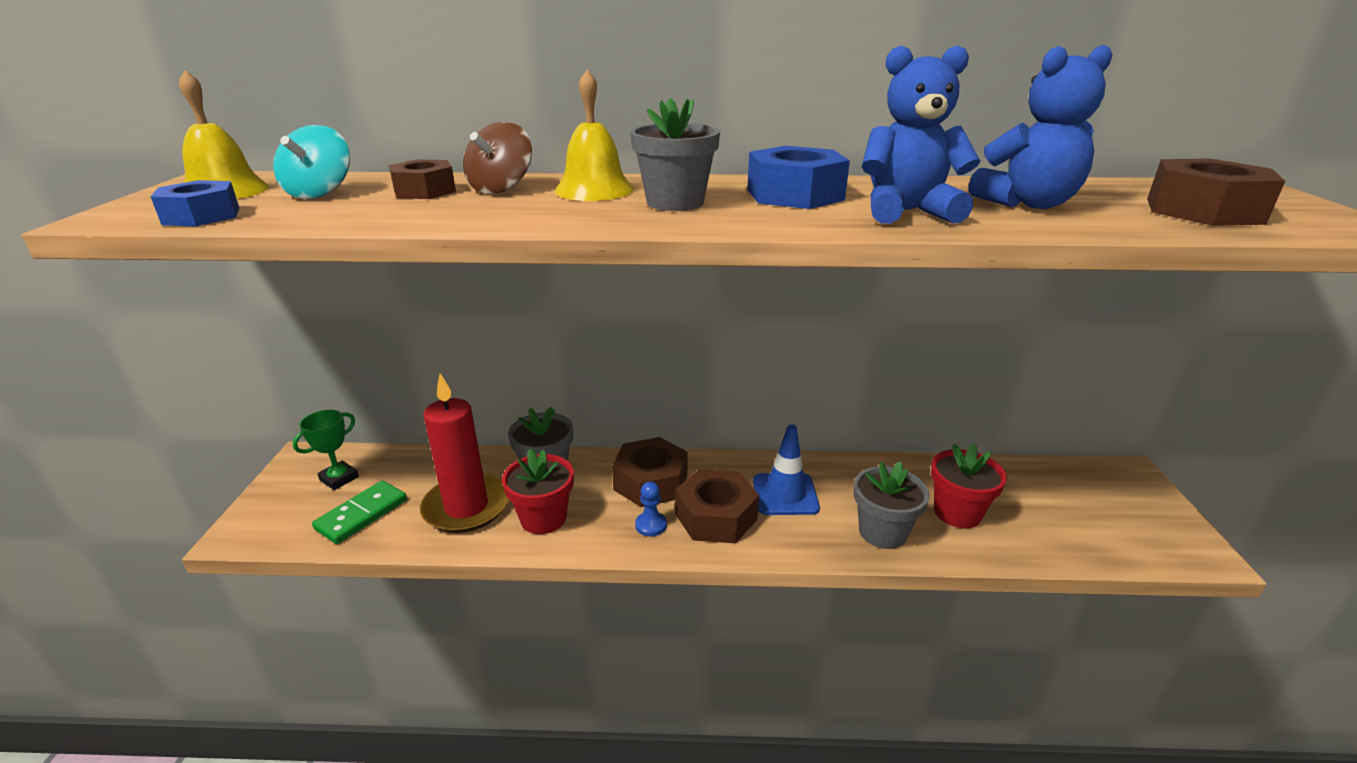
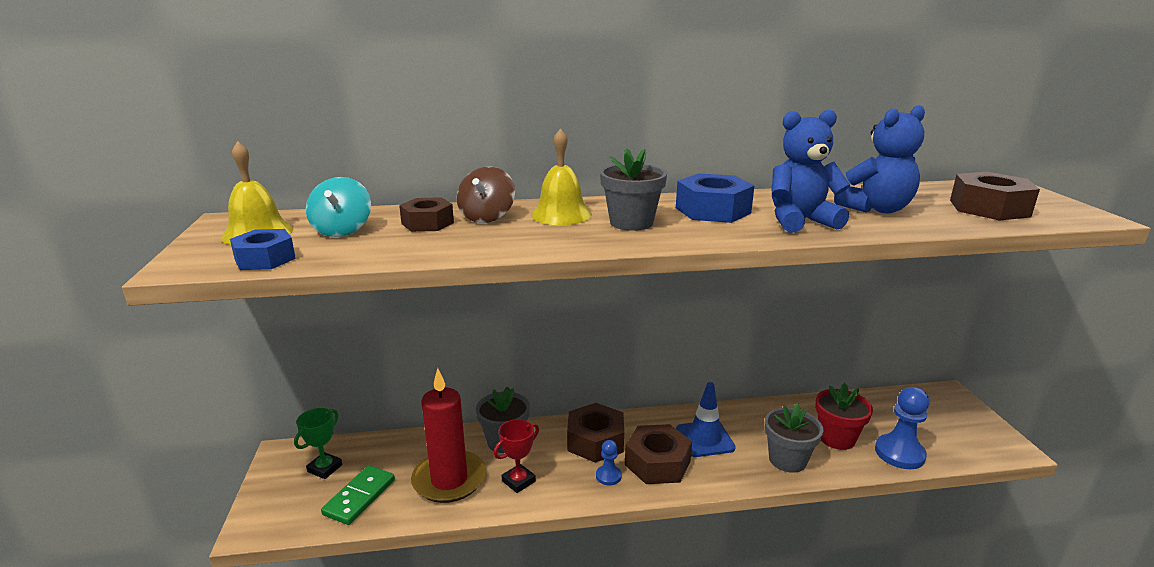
camera: 10 degrees left, 5 degrees down
(543, 518) = (518, 481): red flower pot -> red trophy
(1037, 542) = (899, 453): none -> blue pawn

